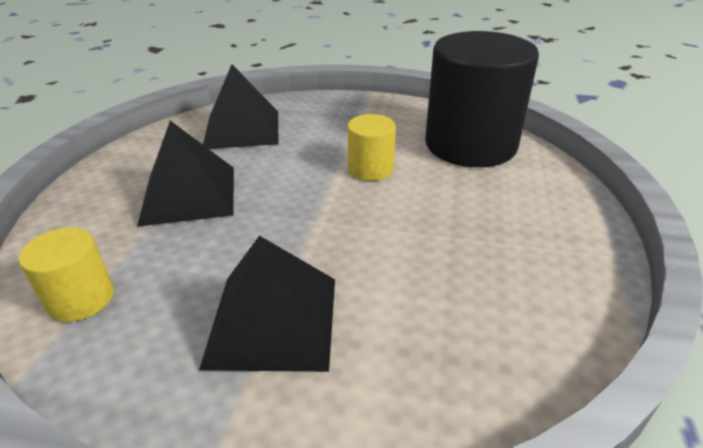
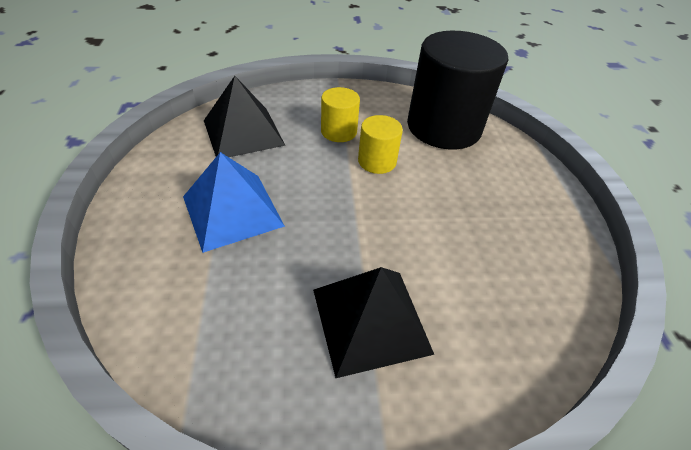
camera: 20 degrees left, 10 degrees up
(81, 299) = (194, 336): yellow cylinder -> yellow cylinder (339, 131)
(189, 194) = (232, 211): black pyramid -> blue pyramid

